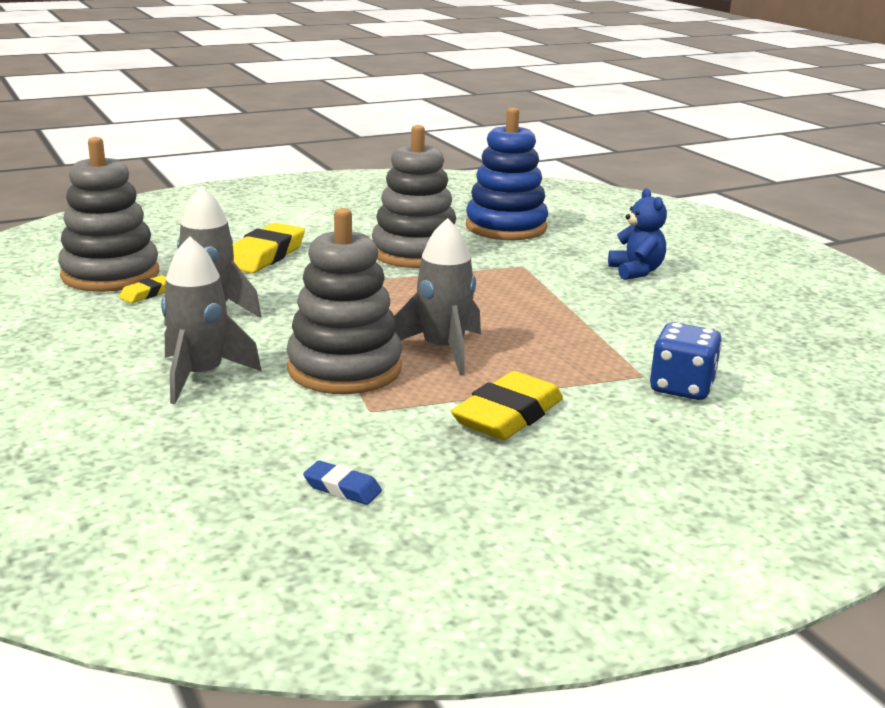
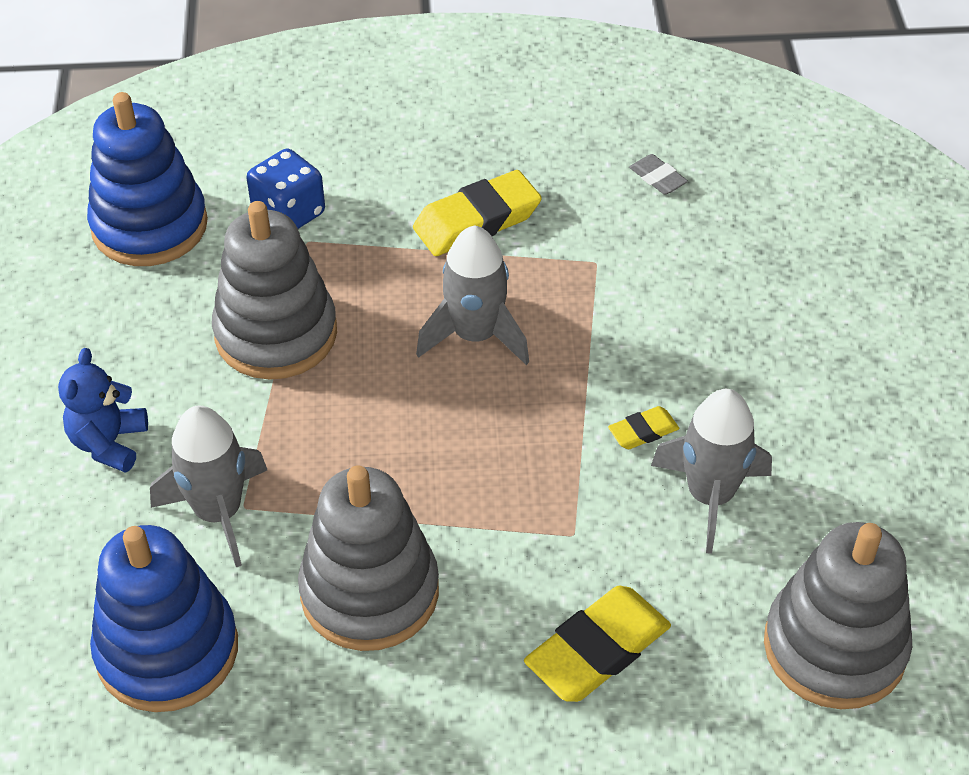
camera: 155 degrees left, 25 degrees up
(147, 293) = (786, 569): yellow eraser -> yellow eraser (643, 431)
(200, 376) = (744, 358): grey rocket -> grey rocket (218, 512)
(342, 488) = (657, 178): blue eraser -> grey eraser
(344, 369) = (594, 331): grey stacking toy -> grey stacking toy (276, 334)
(779, 359) = (150, 226): none -> blue stacking toy

